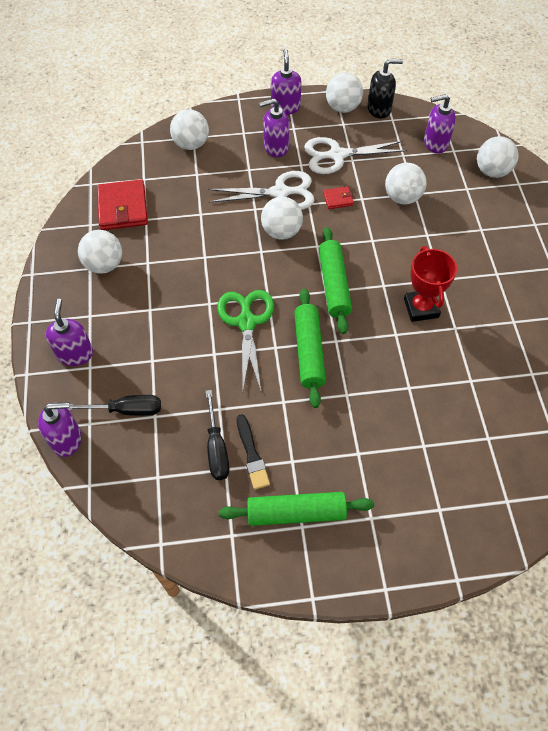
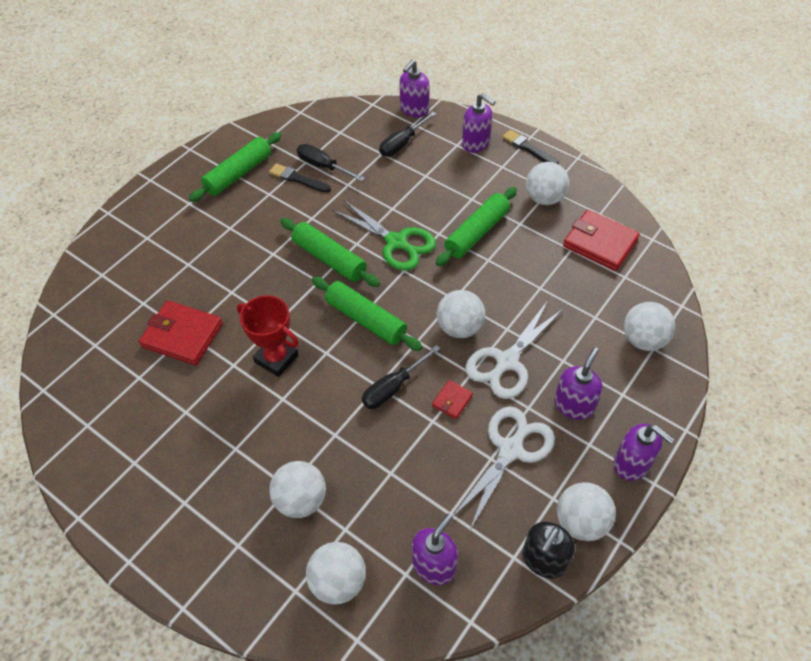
camera: 135 degrees right, 5 degrees down
(48, 313) = (528, 148): none -> black brush
(184, 281) = (477, 233): none -> green rolling pin
(364, 232) = (393, 387): none -> black screwdriver
(402, 198) = (397, 456): white ball -> white ball (301, 500)
(475, 381) = (182, 335): none -> red wallet

